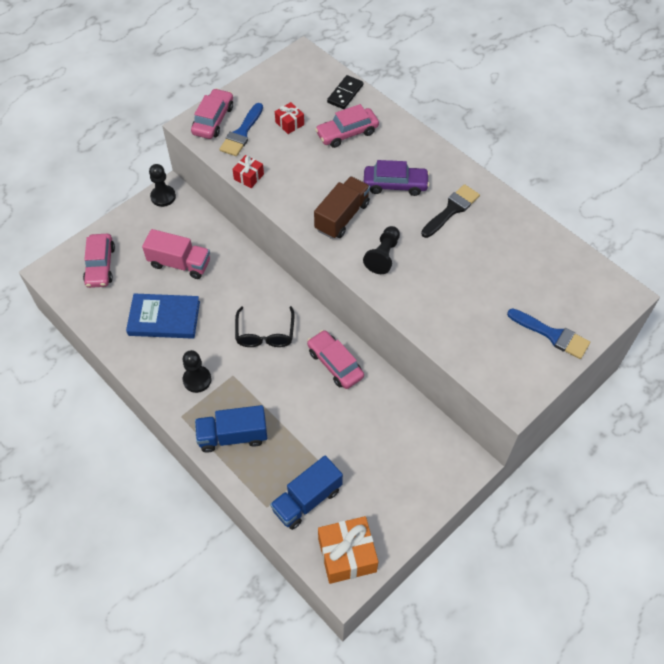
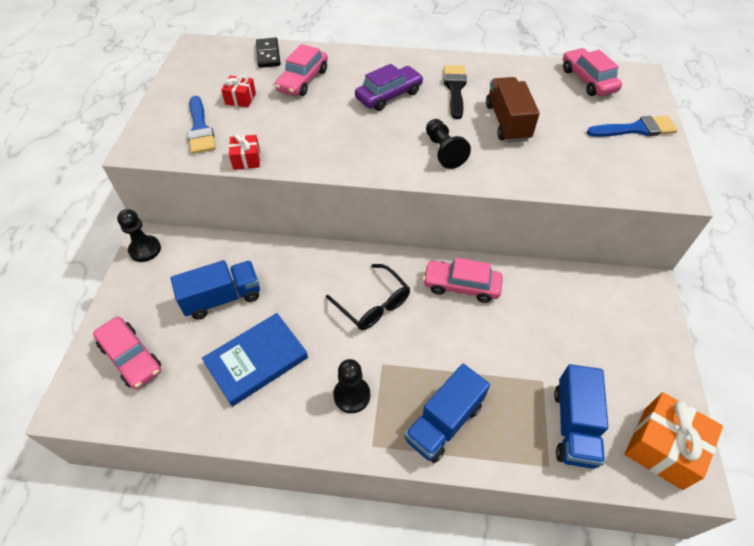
camera: 40 degrees left, 5 degrees down
(179, 263) = (222, 298): pink truck -> blue truck
(213, 120) = (157, 133): pink car -> pink car (587, 80)
(342, 217) = (372, 142): brown truck -> brown truck (507, 122)

